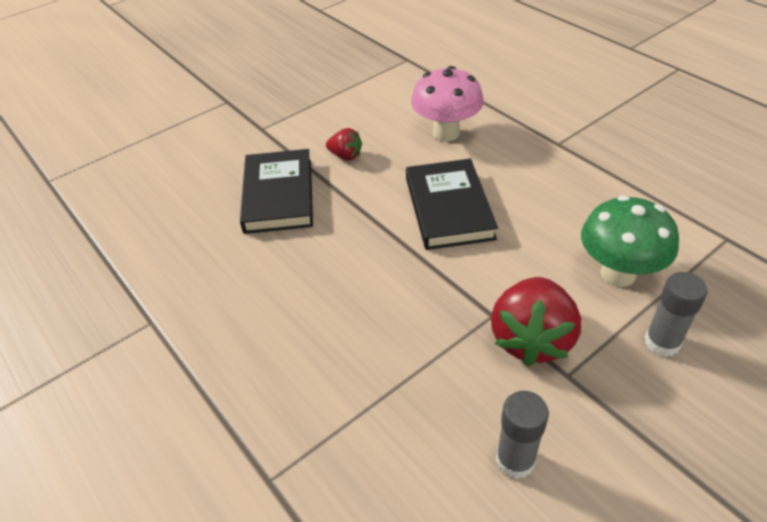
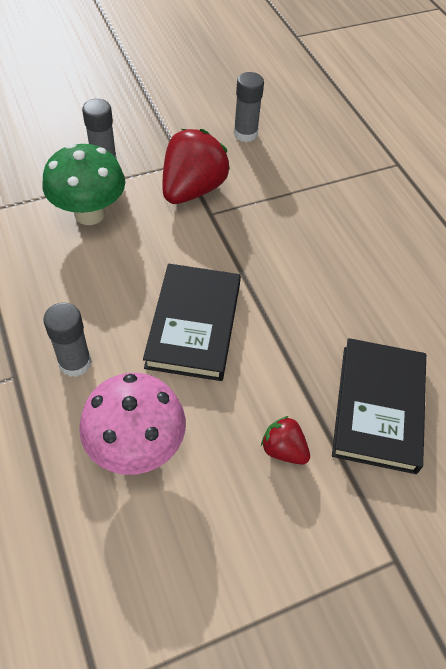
camera: 170 degrees left, 10 degrees up
(523, 161) = (75, 363): none -> grey glue stick

